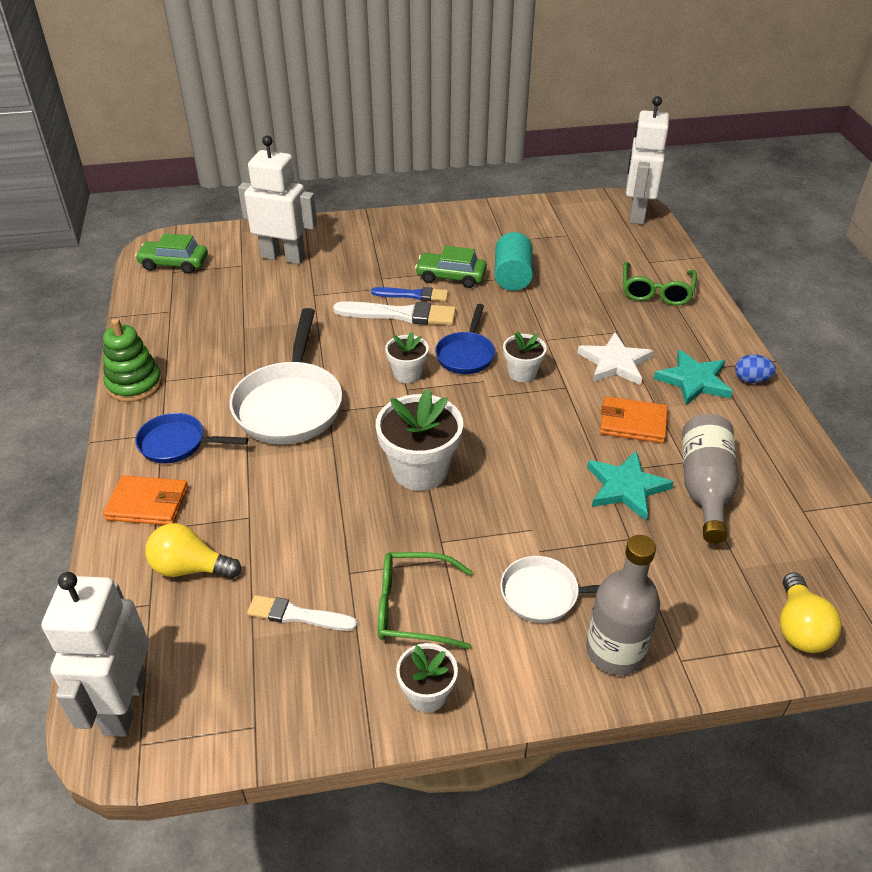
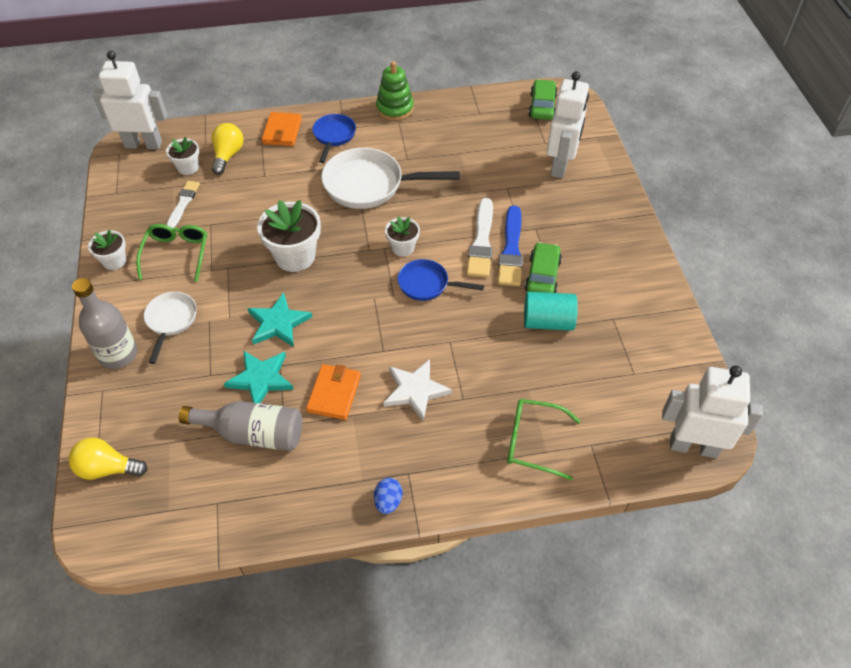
camera: 90 degrees right, 10 degrees up
(413, 295) = (511, 249): blue brush -> blue brush, size x1.55
(522, 373) = (402, 321): white flower pot -> white flower pot (188, 167)
(693, 381) = (388, 450): turquoise star -> turquoise star (278, 323)

